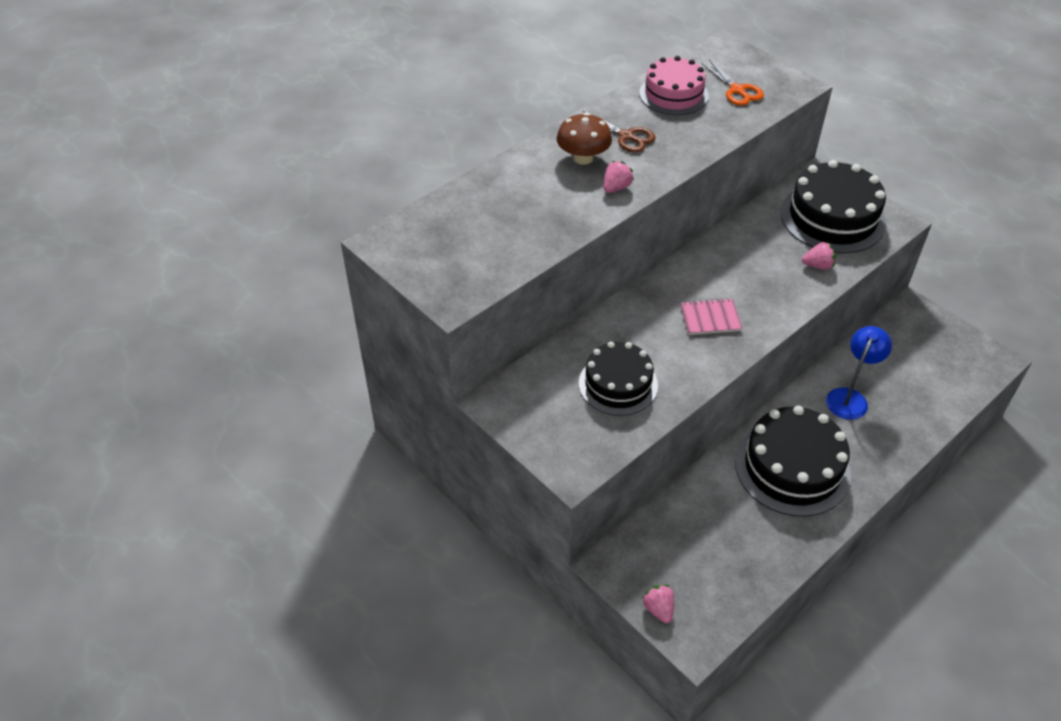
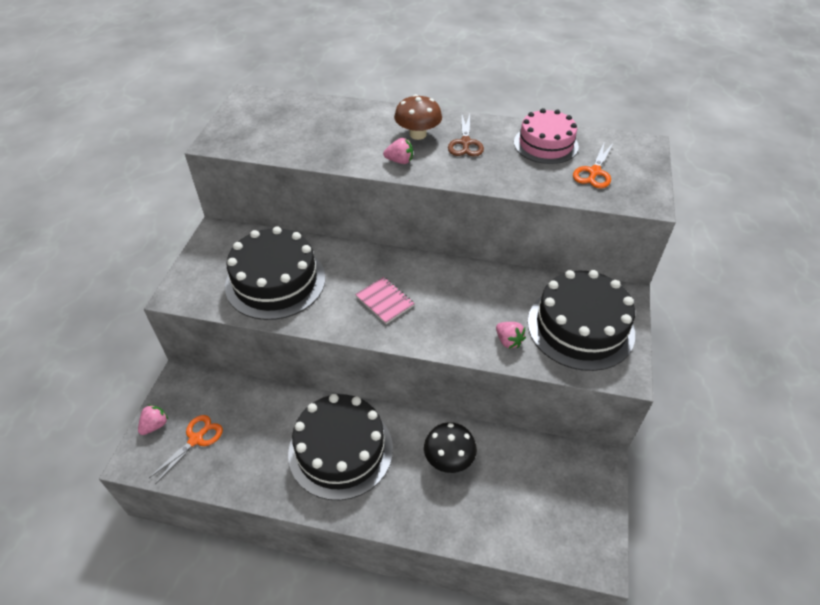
camera: 55 degrees right, 0 degrees up
(618, 384) = (275, 281): black cake -> black cake, size x1.52
(703, 578) = (196, 439): none -> orange scissors
(850, 397) = (449, 459): blue lamp -> black mushroom

